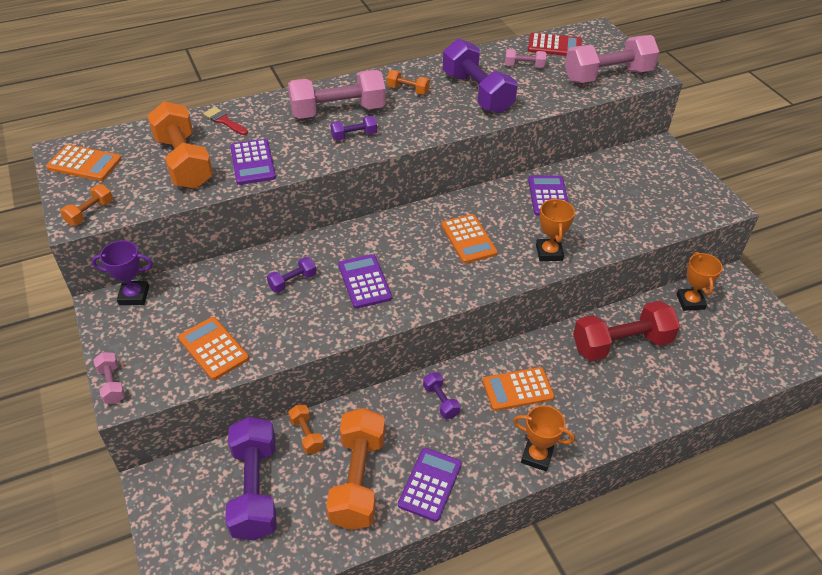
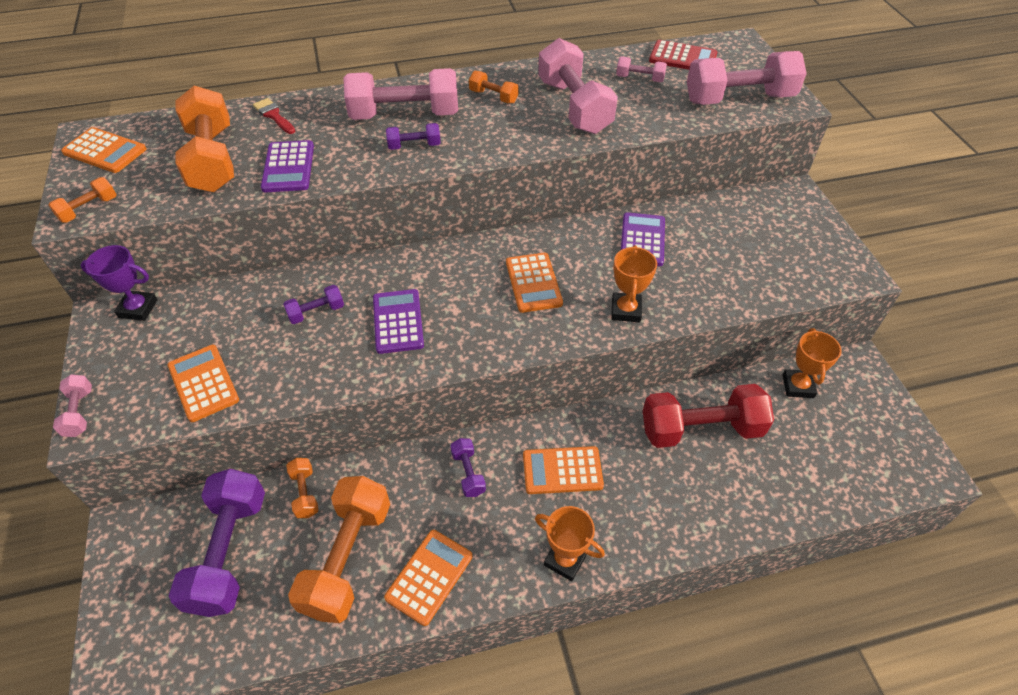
camera: 10 degrees right, 5 degrees up
(430, 484) = (429, 576): purple calculator -> orange calculator
(477, 93) = (574, 106): purple dumbbell -> pink dumbbell

